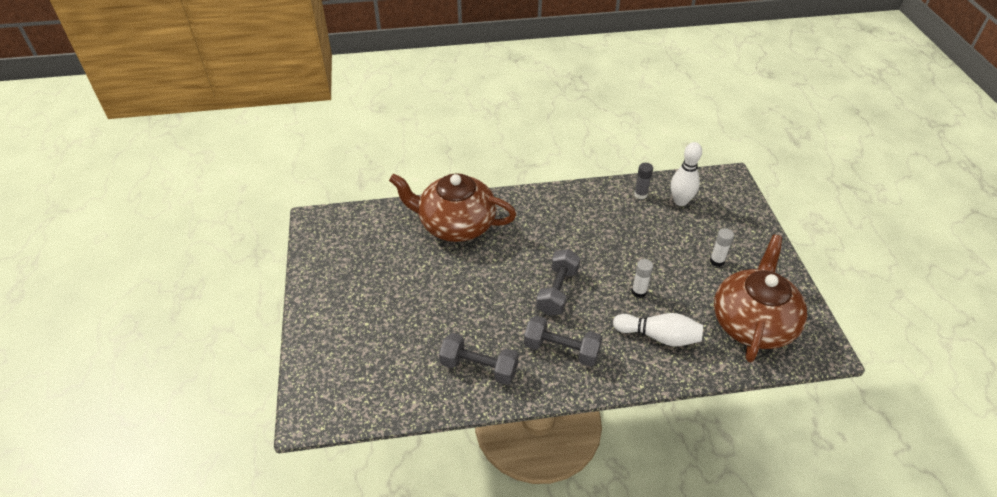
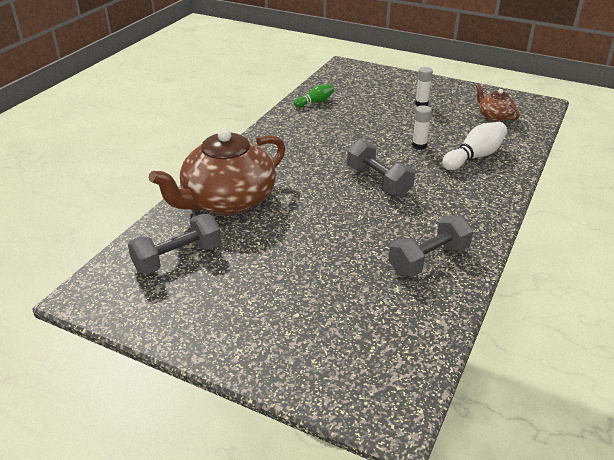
camera: 55 degrees left, 10 degrees down
(561, 350) = (447, 206): grey dumbbell -> grey dumbbell (177, 258)
(640, 194) = (315, 102): grey glue stick -> green bowling pin
(680, 201) = (343, 91): white bowling pin -> none
(752, 322) = (494, 116): brown teapot -> brown teapot, size x0.47

